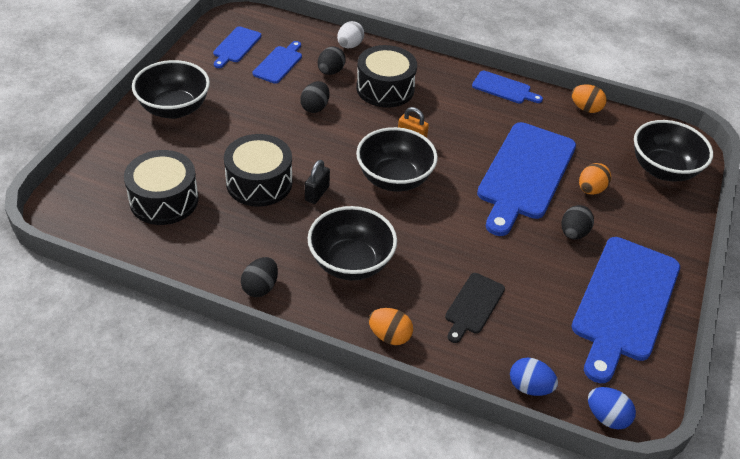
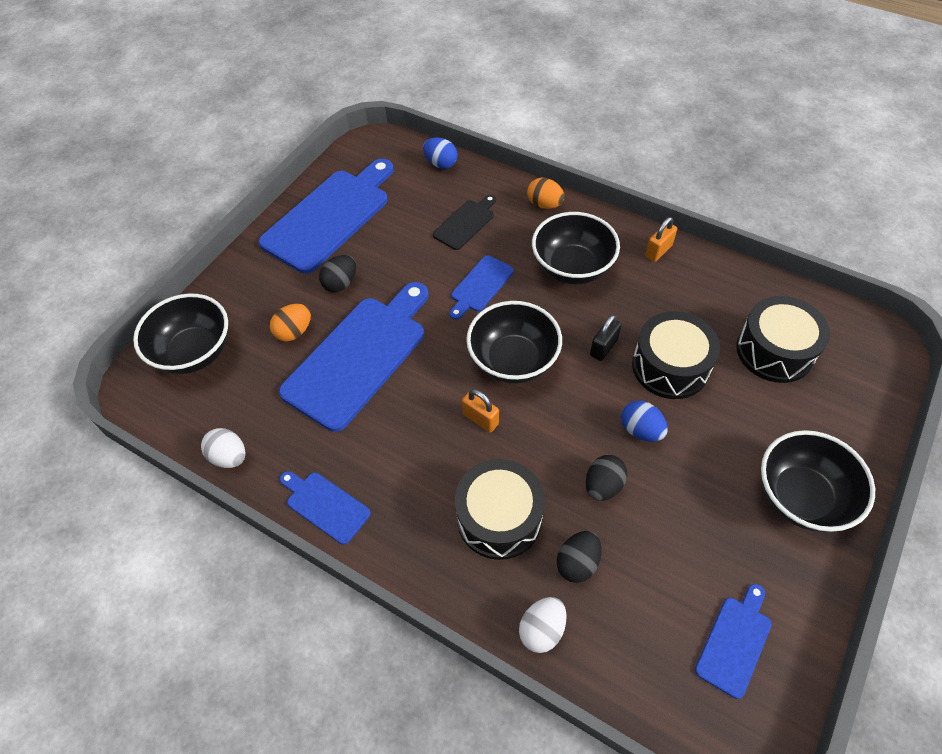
camera: 165 degrees left, 10 degrees up
(260, 287) = (658, 251): black egg -> orange padlock
(279, 63) = (659, 589): blue cutting board -> blue cutting board (480, 286)
(585, 108) = (229, 457): orange egg -> white egg
(606, 417) = (391, 143): blue egg -> blue egg (641, 430)

